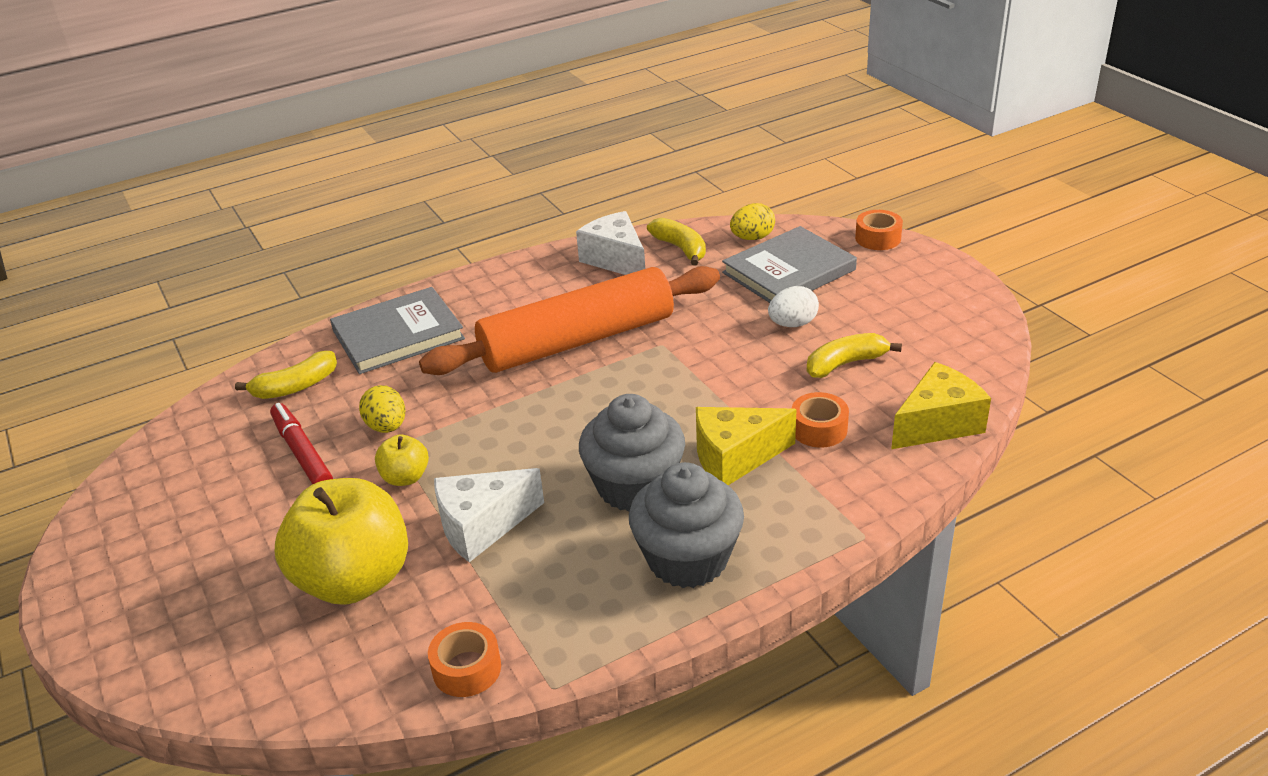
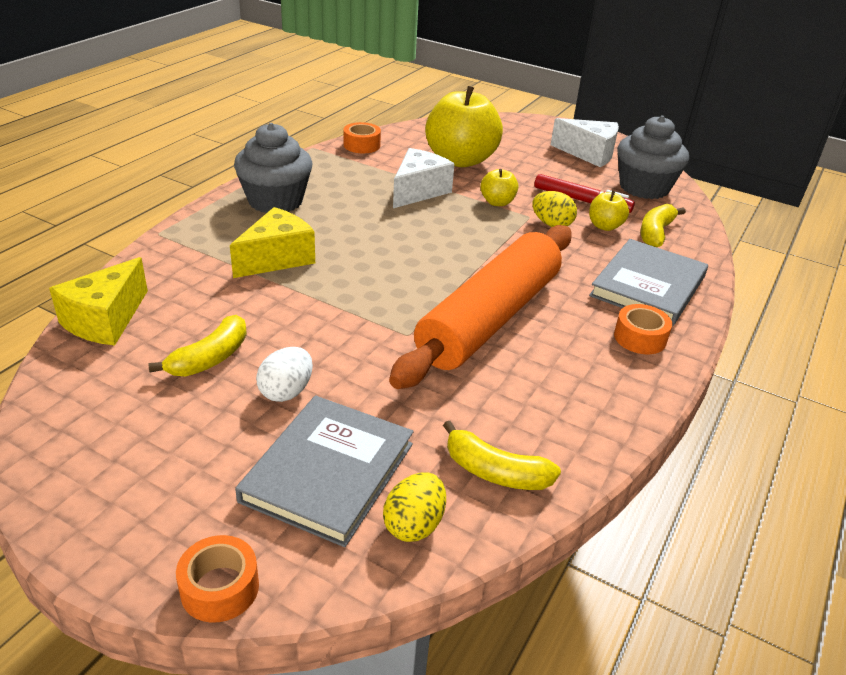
camera: 145 degrees right, 0 degrees up
(333, 409) = (605, 226): none -> yellow apple
(616, 260) = (555, 428): white cheese -> white cheese (589, 154)
(634, 486) = (339, 227): grey cupcake -> grey cupcake (644, 187)
(819, 429) = (216, 293): orange tape -> orange tape (640, 338)

